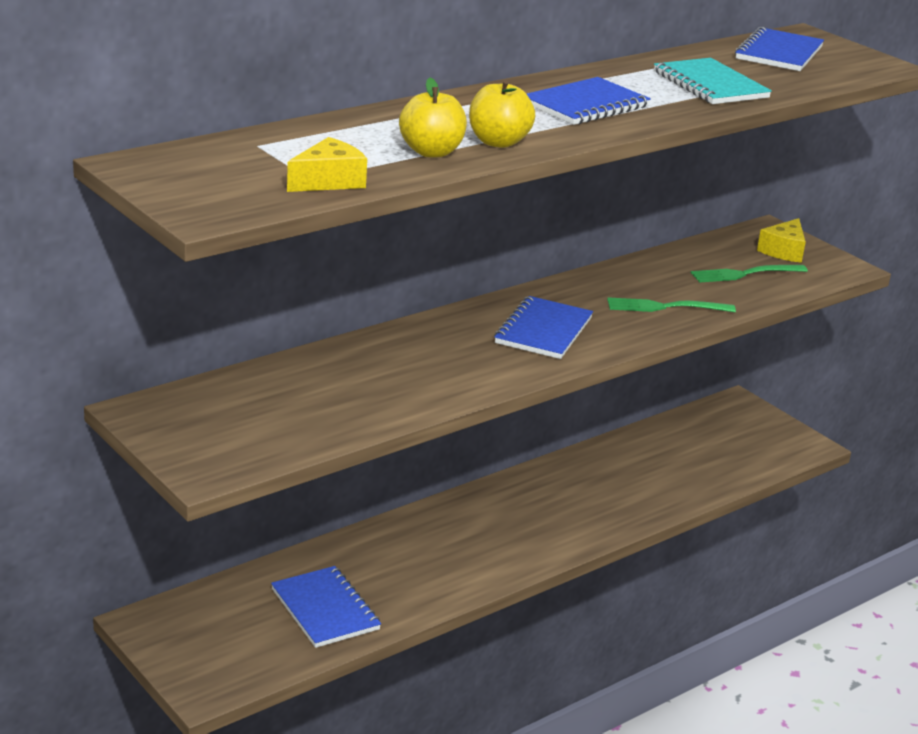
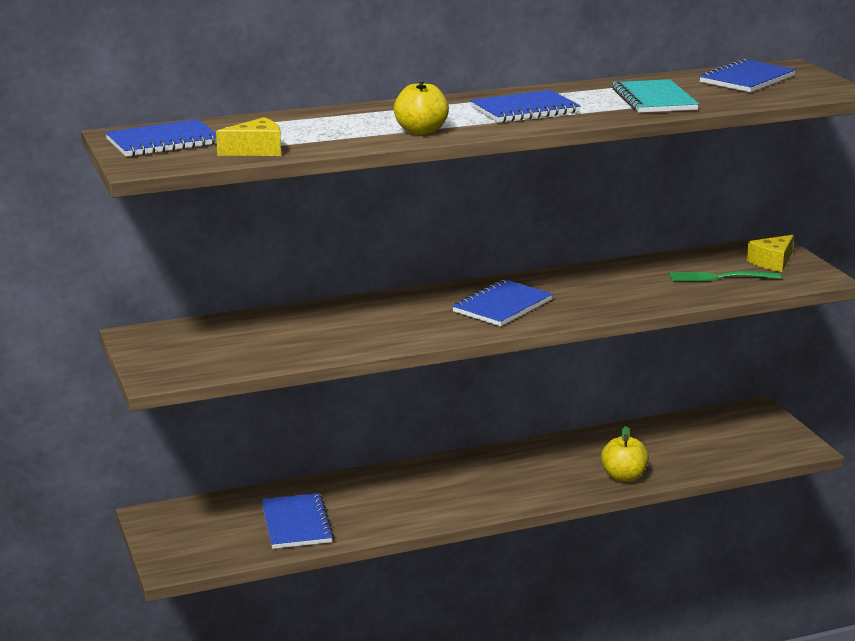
camera: 20 degrees right, 5 degrees down
(199, 174) = (163, 142): none -> blue notebook
(431, 152) = (358, 136): yellow apple -> yellow apple (623, 477)
(665, 307) = (625, 296): green fork -> none

